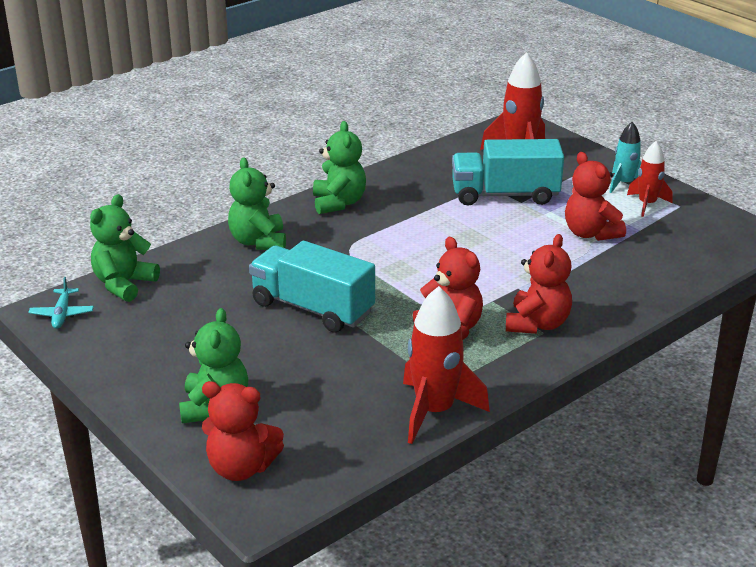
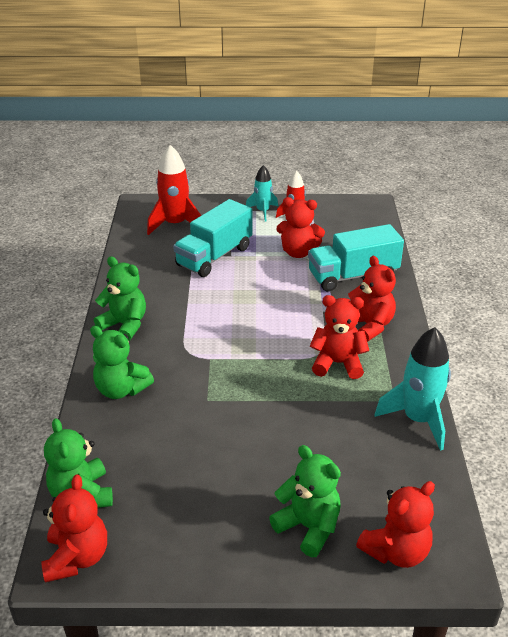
camera: 50 degrees left, 5 degrees up
(62, 314) = (77, 557): turquoise plane -> red teddy bear
(312, 308) = (240, 409): turquoise truck -> turquoise truck (353, 276)
(434, 411) = (418, 420): red rocket -> turquoise rocket

